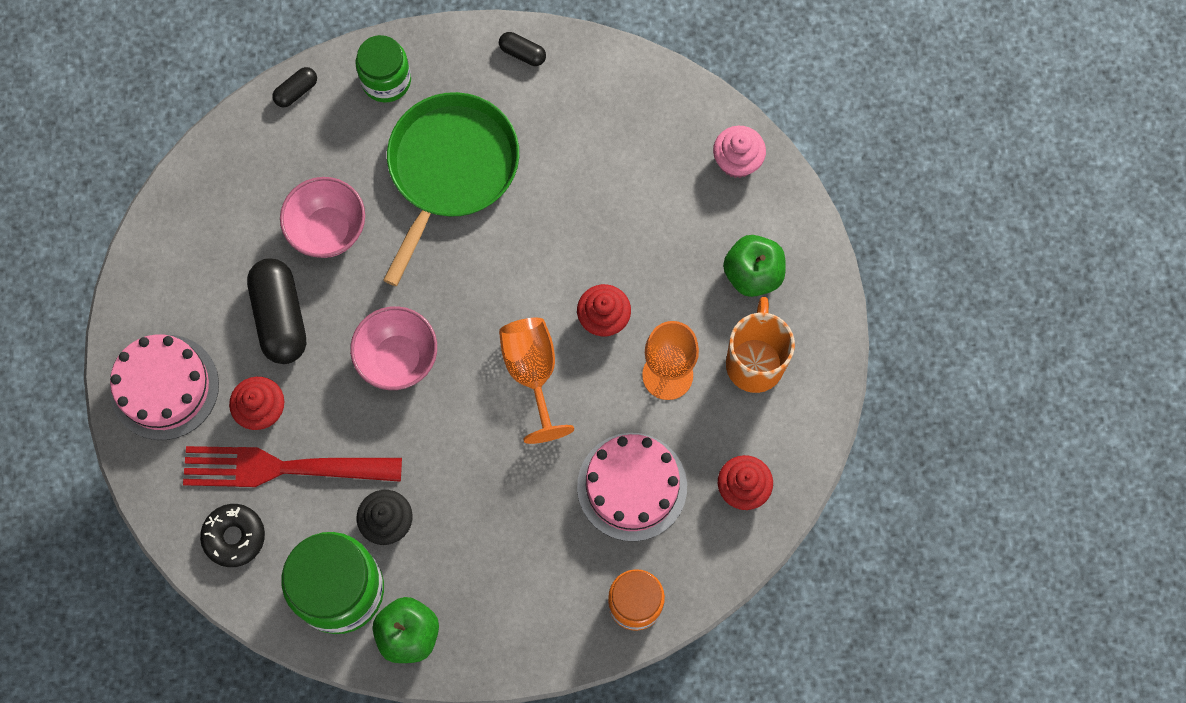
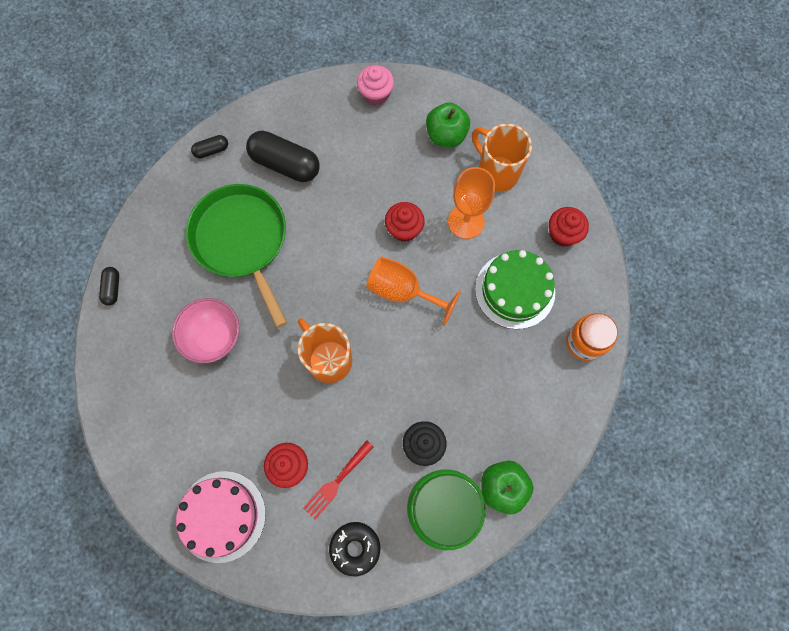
camera: 50 degrees left, 0 degrees up
(280, 317) = (242, 408): black capsule -> black capsule (285, 164)
(284, 467) = (337, 481): red fork -> red fork, size x0.53
(386, 80) = (156, 234): green jar -> none
(398, 358) = (328, 359): pink bowl -> orange mug
(632, 486) = (515, 290): pink cake -> green cake

